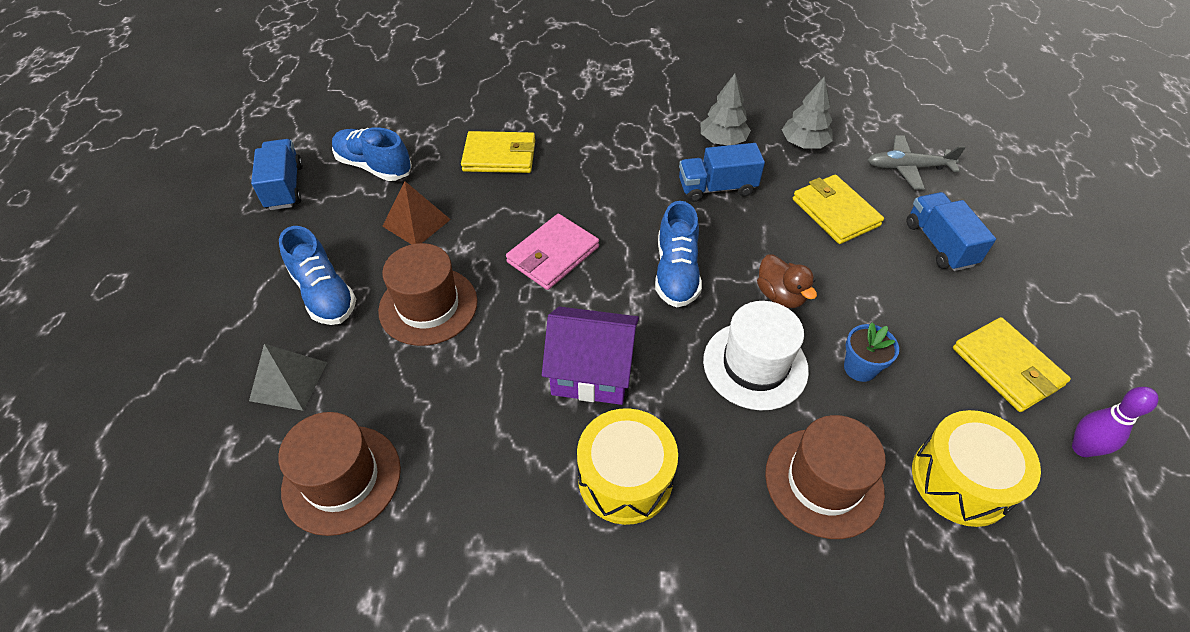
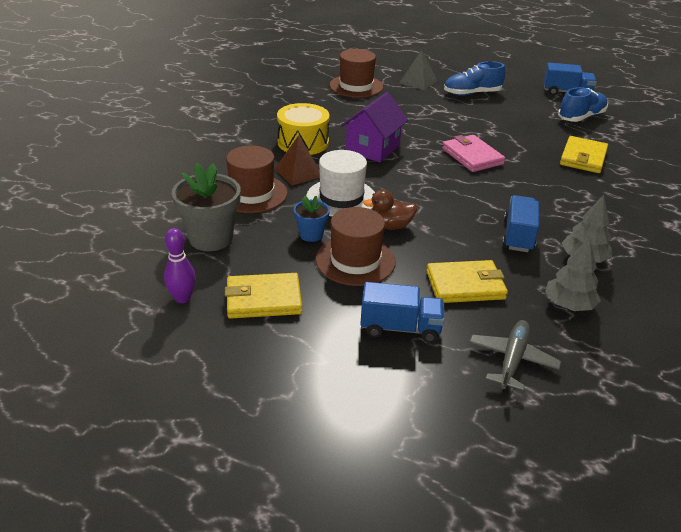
camera: 110 degrees right, 15 degrees down
(416, 222) = (520, 122): brown pyramid -> brown pyramid (298, 172)
(428, 306) = (448, 116): brown hat -> brown hat (355, 261)
(676, 272) = (434, 193): blue shoe -> none
(961, 480) = (211, 238): yellow drum -> grey flower pot

